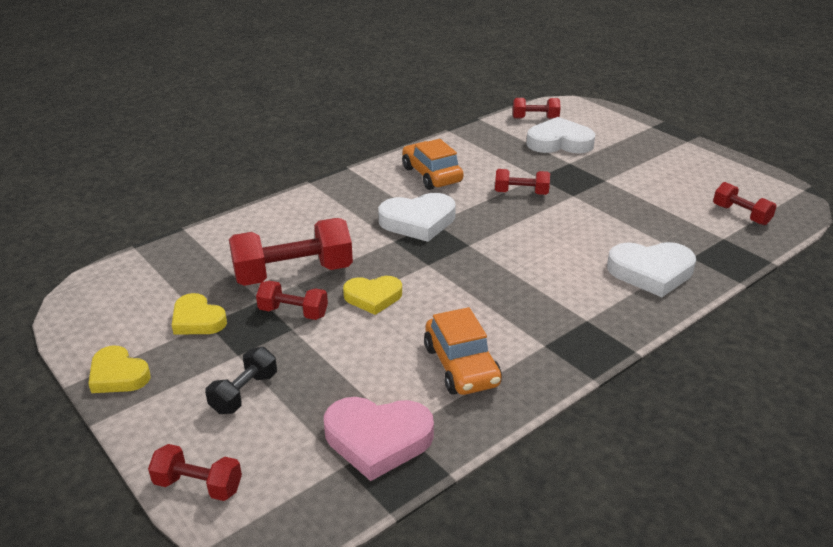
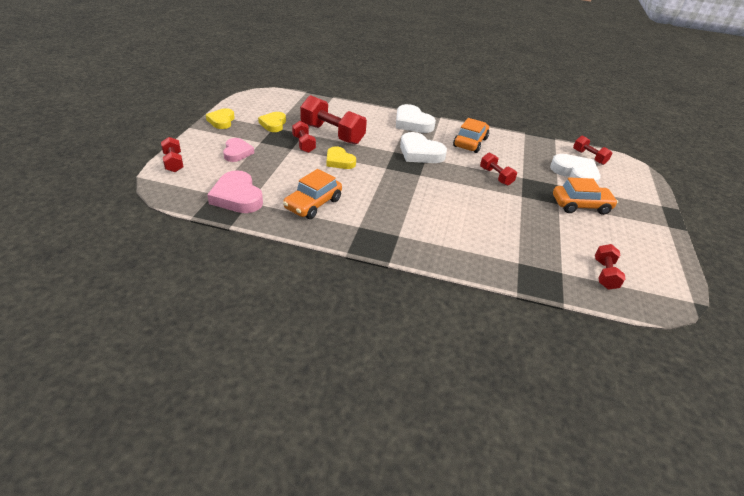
camera: 50 degrees right, 5 degrees up
(244, 393) = (237, 152): black dumbbell -> pink heart
(619, 169) = (580, 205): none -> orange car
(651, 272) = (478, 248): white heart -> white heart (412, 123)

